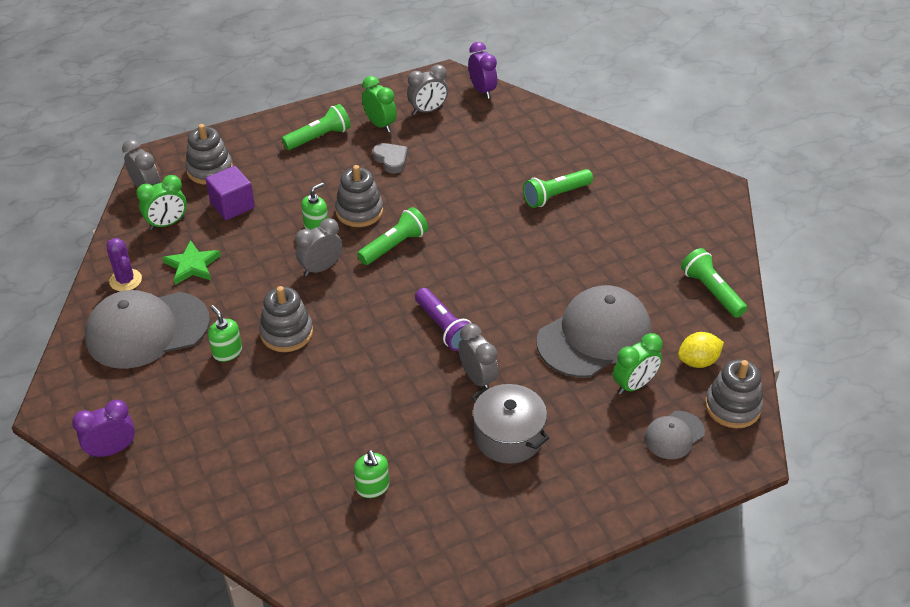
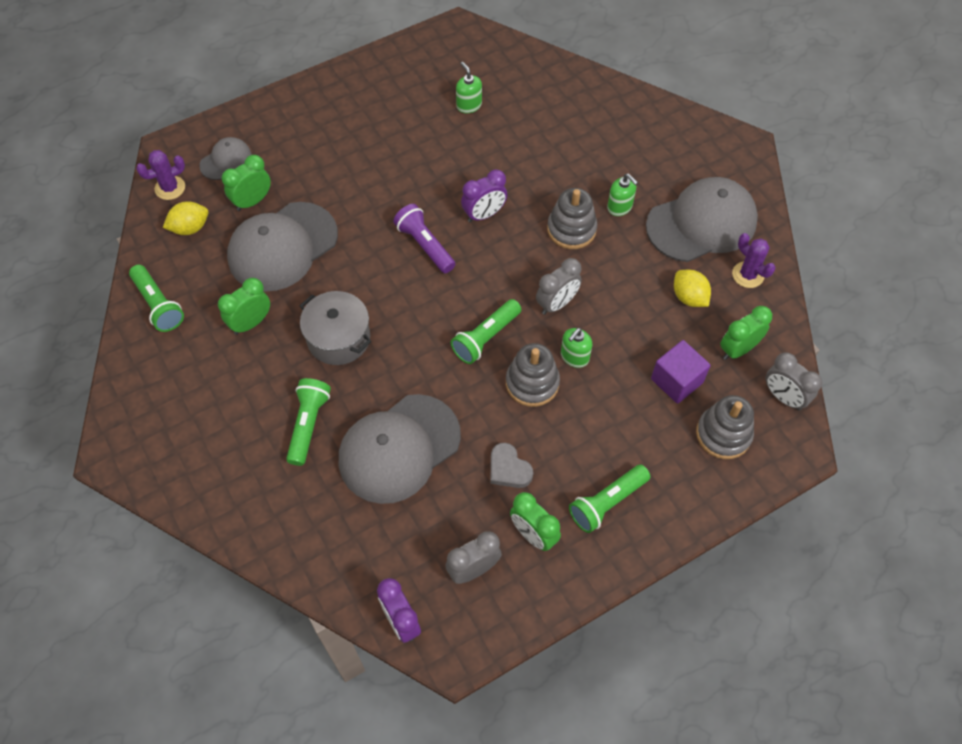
camera: 175 degrees right, 15 degrees up
(112, 450) = (681, 118): purple clock -> purple clock (484, 215)
(192, 265) = (689, 297): green star -> yellow lemon
(478, 378) = (391, 198): grey clock -> none
(479, 177) = (399, 448): none -> grey cap
(508, 436) = (363, 150): grey pot -> grey pot (338, 338)
(555, 195) = (308, 425): green flashlight -> green flashlight turned 45 degrees counterclockwise
(617, 271) = (251, 323): none -> green clock
(732, 406) = (170, 188): grey stacking toy -> purple cactus

